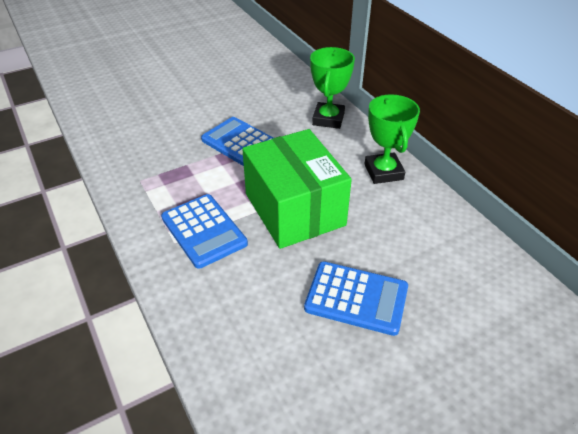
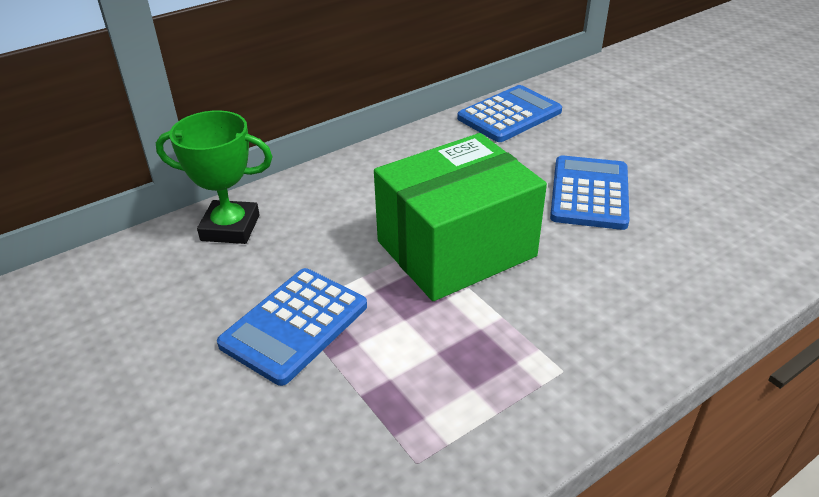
camera: 95 degrees left, 5 degrees down
(203, 231) = (527, 339): blue calculator -> blue calculator (509, 115)
(383, 172) = (364, 176): green trophy -> none

